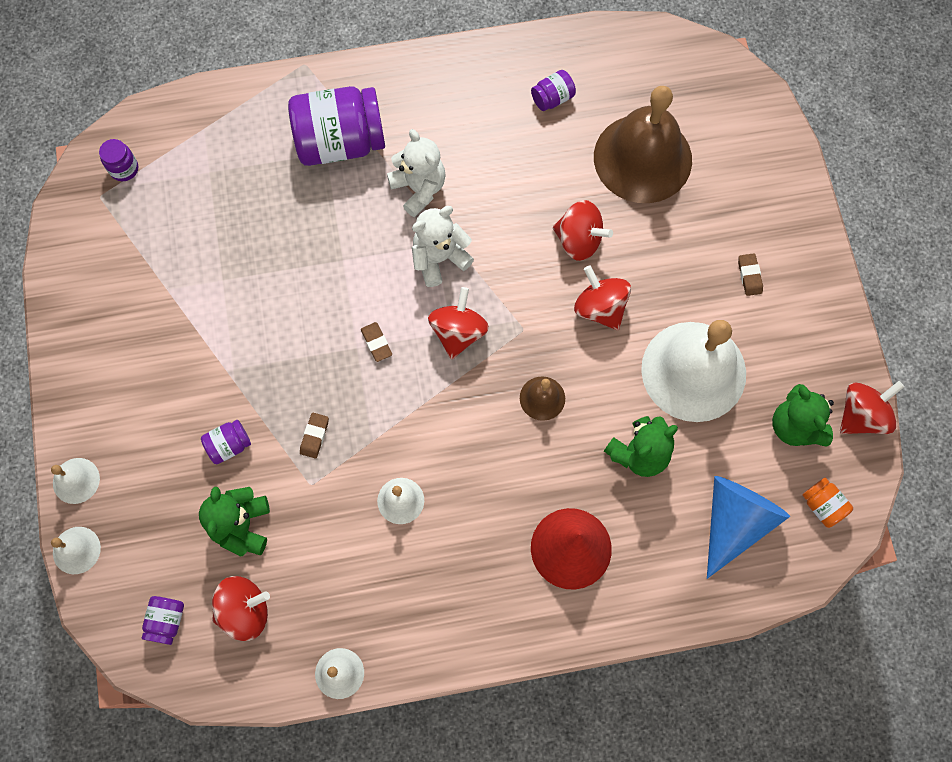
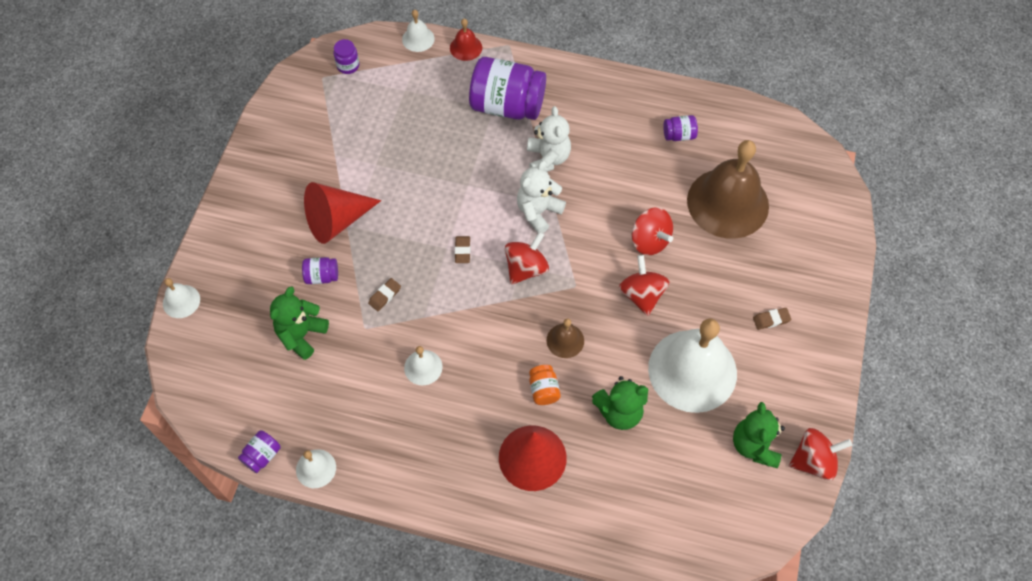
camera: 25 degrees right, 10 degrees down
(76, 480) = (206, 255): white bell -> white bell (418, 39)
(167, 621) = (216, 376): purple jar -> purple jar (262, 455)
(211, 370) = (337, 221): none -> red cone
(245, 610) = (273, 394): red spinning top -> none
(255, 88) = (466, 47): none -> red bell
(439, 258) = (538, 212): white teddy bear -> white teddy bear turned 45 degrees counterclockwise
(734, 521) = (670, 494): blue cone -> none
(749, 276) = (771, 320): brown eraser -> brown eraser turned 60 degrees clockwise
(822, 505) = (747, 515): orange jar -> orange jar (543, 390)

